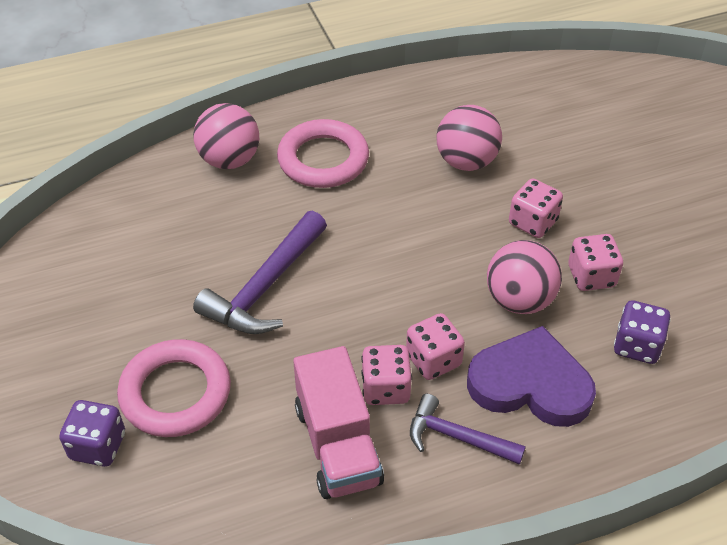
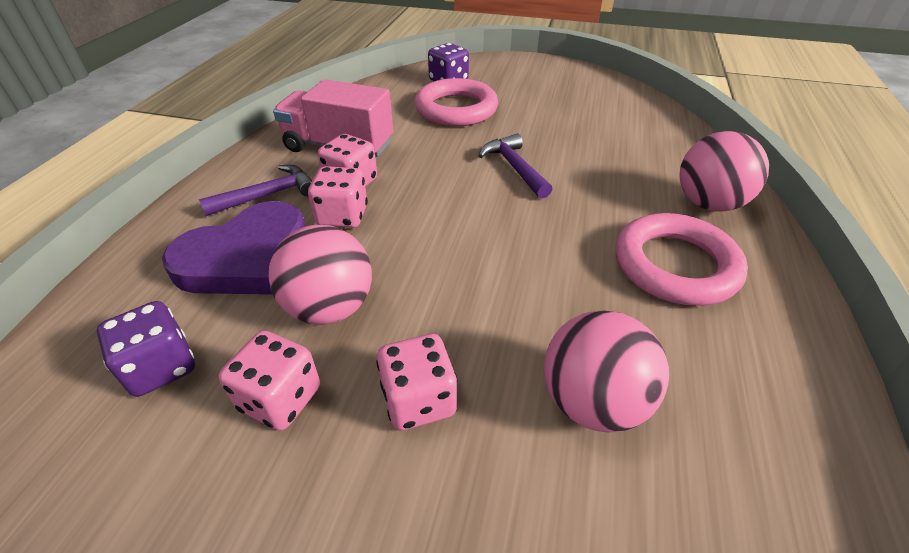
camera: 125 degrees right, 5 degrees down
(265, 287) = (515, 167): purple hammer -> purple hammer, size x0.63

